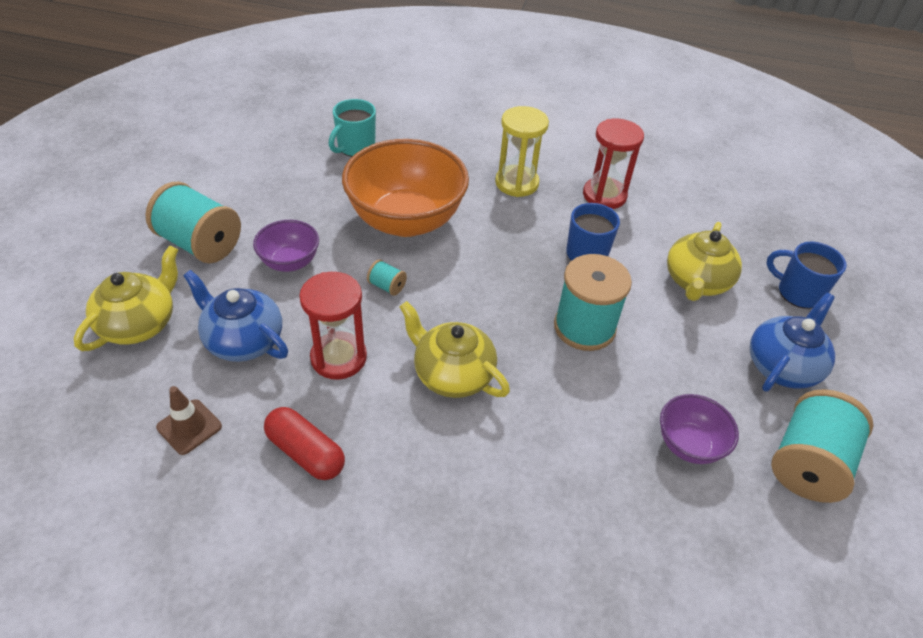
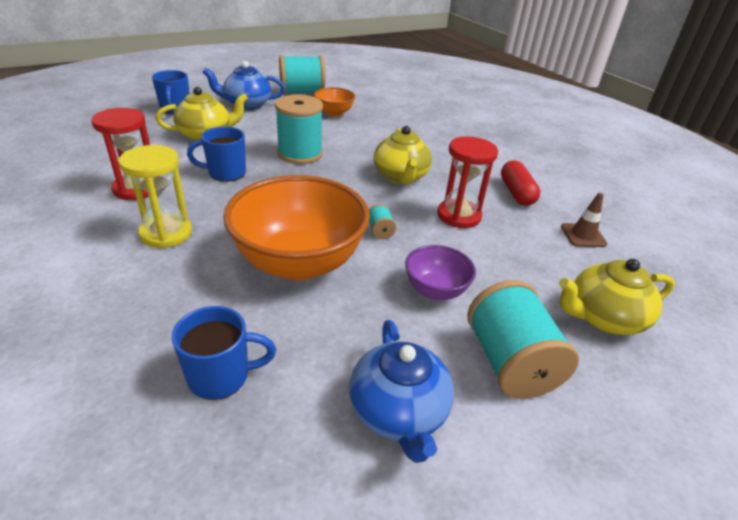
camera: 135 degrees left, 10 degrees down
(243, 340) = (518, 259): blue teapot -> blue teapot (398, 412)
(355, 147) = (221, 376): turquoise mug -> blue mug
(689, 444) = (334, 113): purple bowl -> orange bowl

